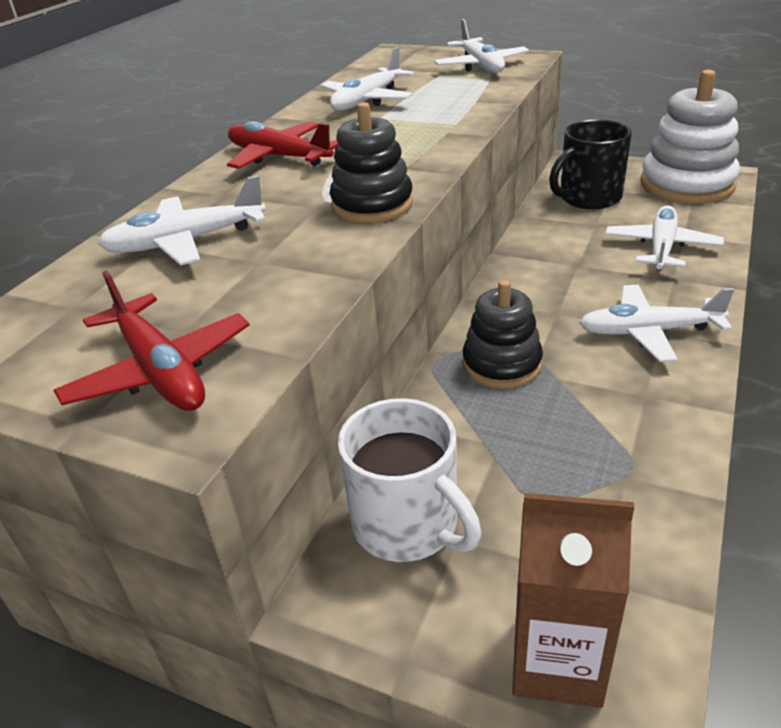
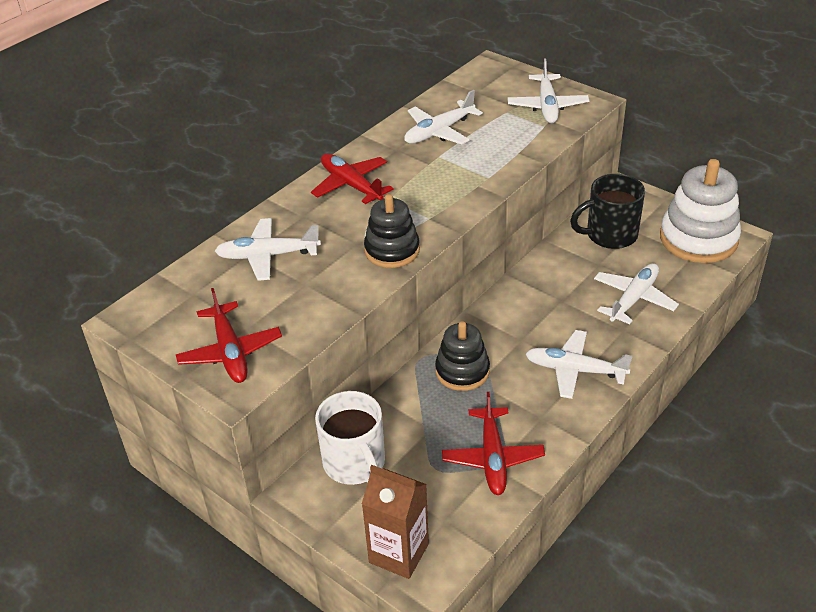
camera: 15 degrees right, 5 degrees up
(614, 464) = (492, 457): none -> red plane

